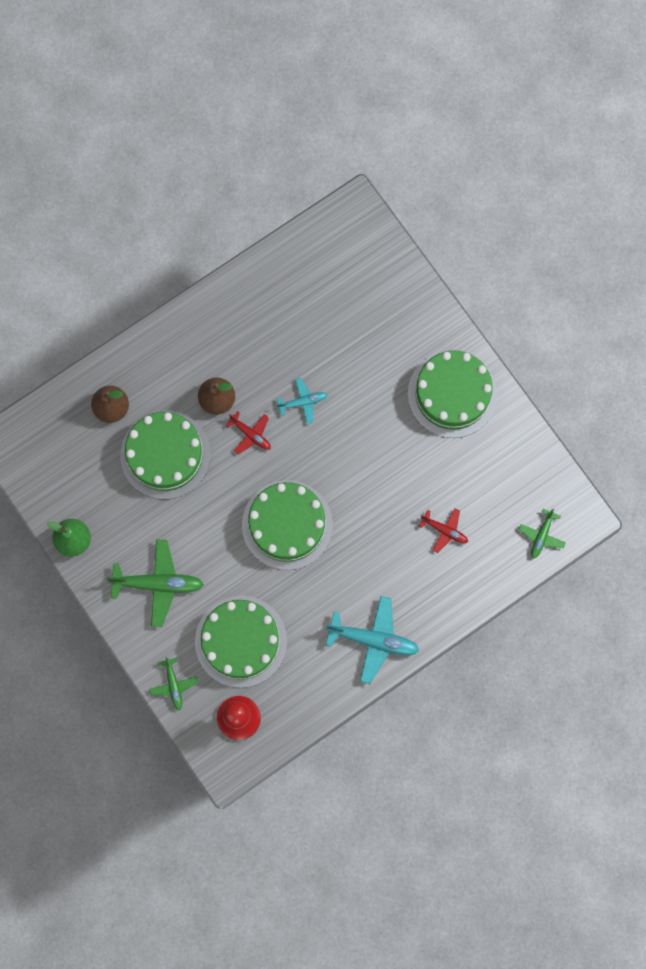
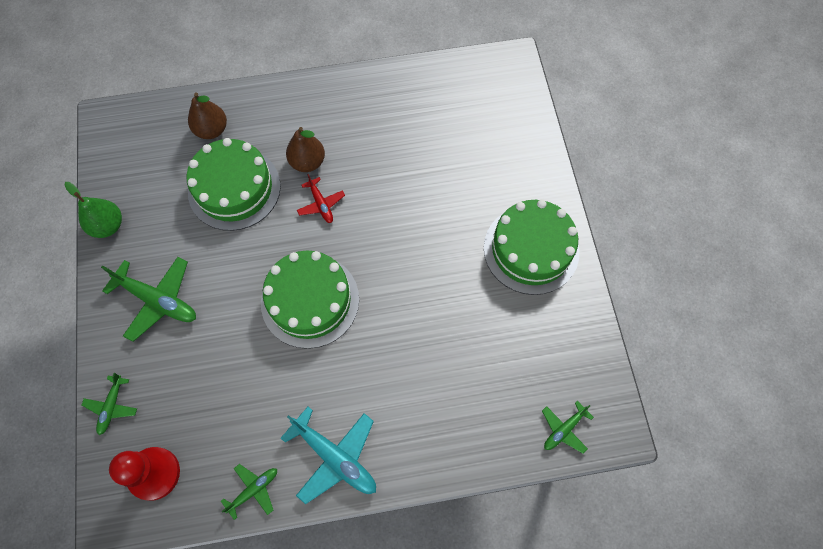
camera: 25 degrees right, 10 degrees down
(241, 641) = (202, 394): green cake -> none
(303, 402) = (384, 197): turquoise plane -> none
(323, 693) = (253, 490): none -> green plane
(444, 531) = (463, 377): red plane -> none

